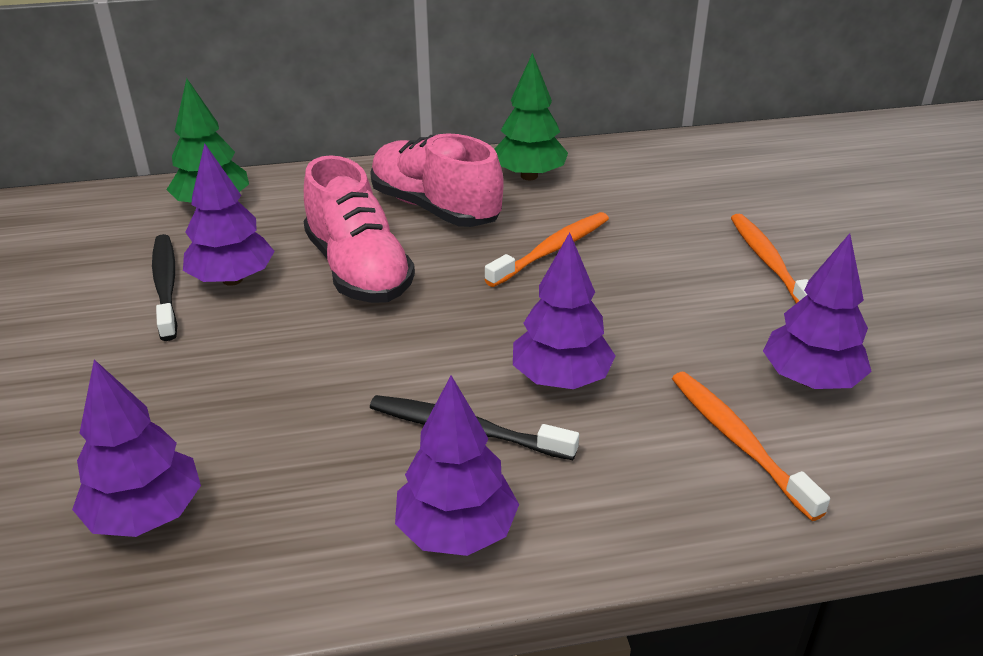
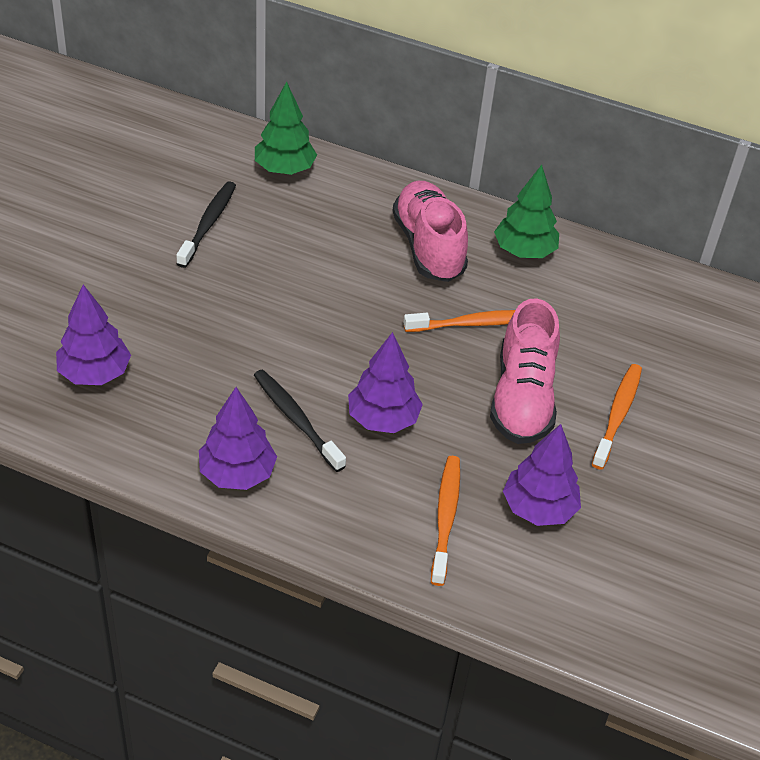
camera: 30 degrees right, 10 degrees up
(232, 279) = (250, 240): purple tree -> none
(358, 270) = (332, 272): pink shoe -> pink shoe (522, 398)

